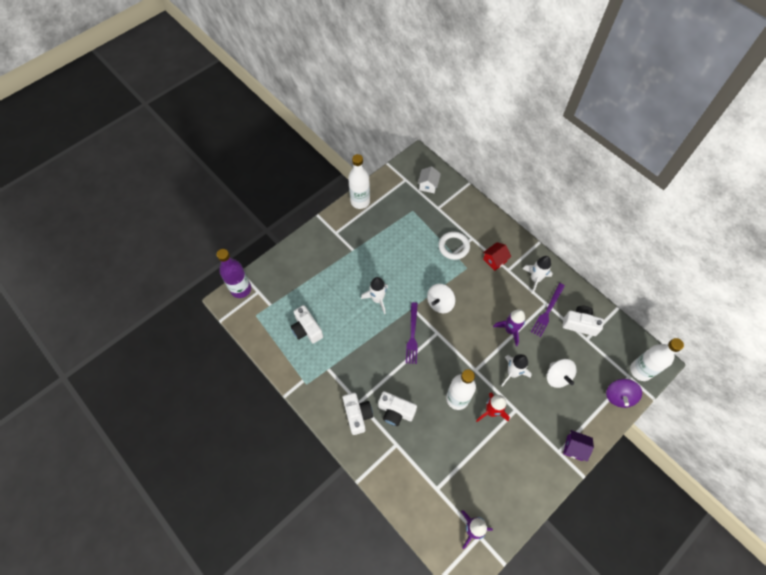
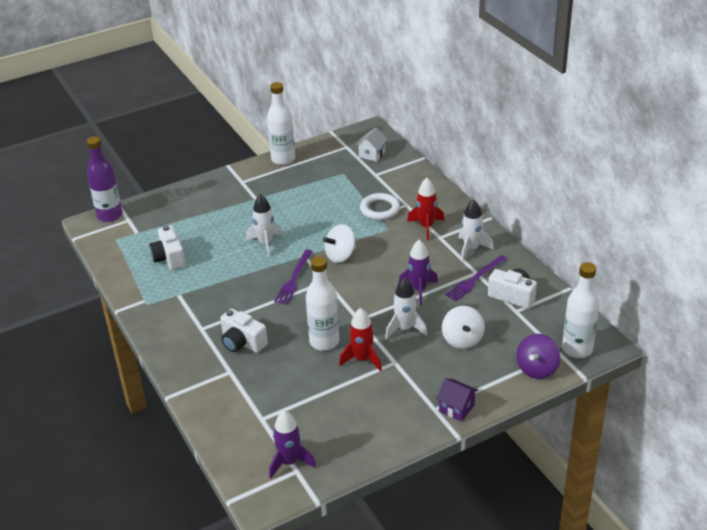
camera: 15 degrees right, 25 degrees down
(357, 415) = (194, 339): white camera -> none
(494, 260) = (426, 227): red house -> red rocket

